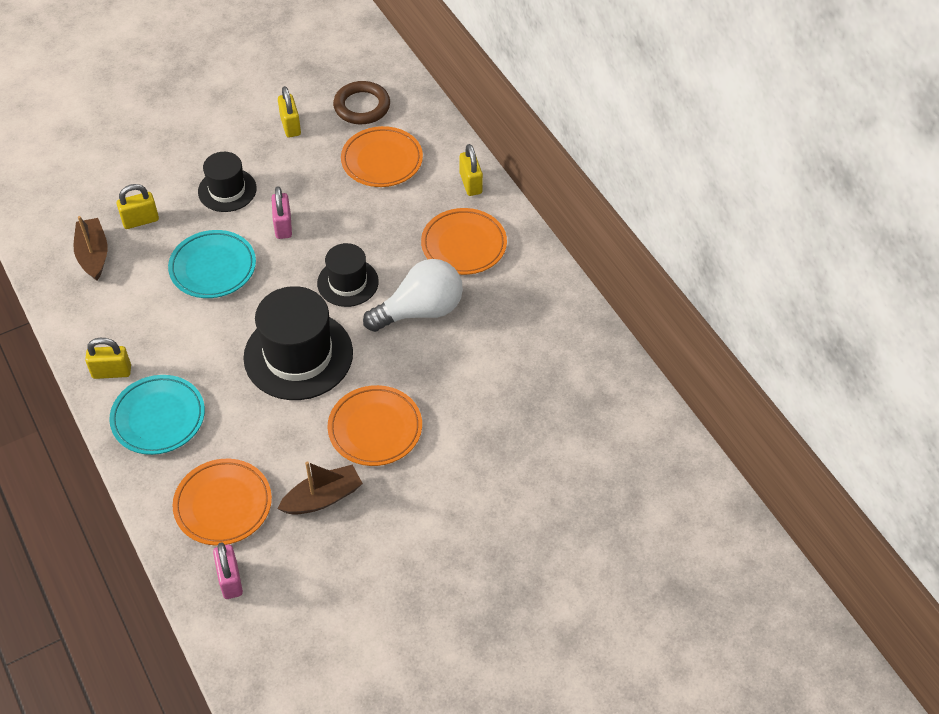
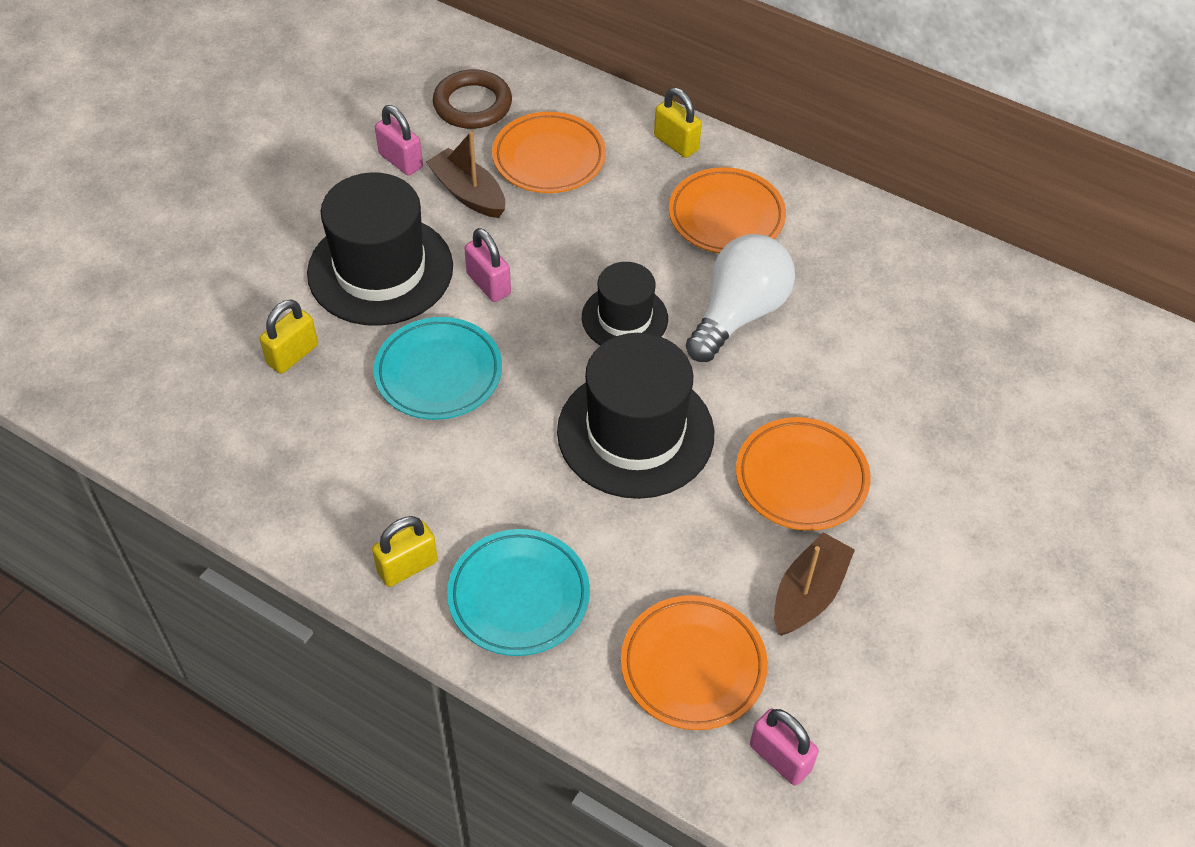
camera: 30 degrees left, 0 degrees up
(93, 255) = (261, 426): brown boat -> brown boat (468, 193)
(227, 190) = (380, 270): black hat -> black hat, size x1.71
(290, 126) = (401, 161): yellow padlock -> pink padlock

